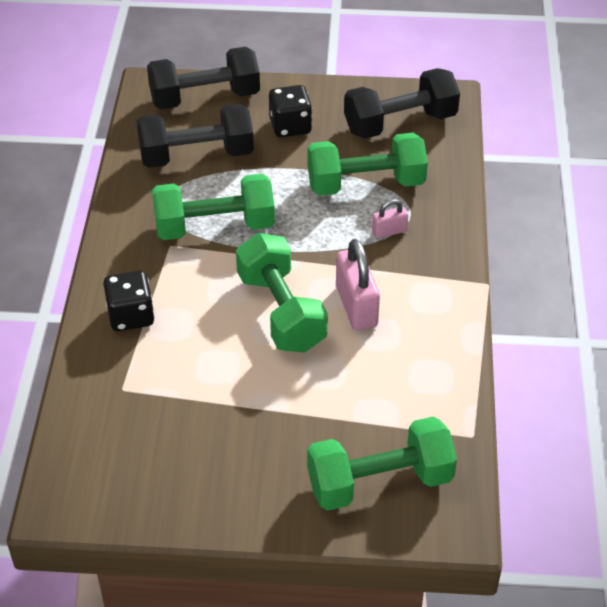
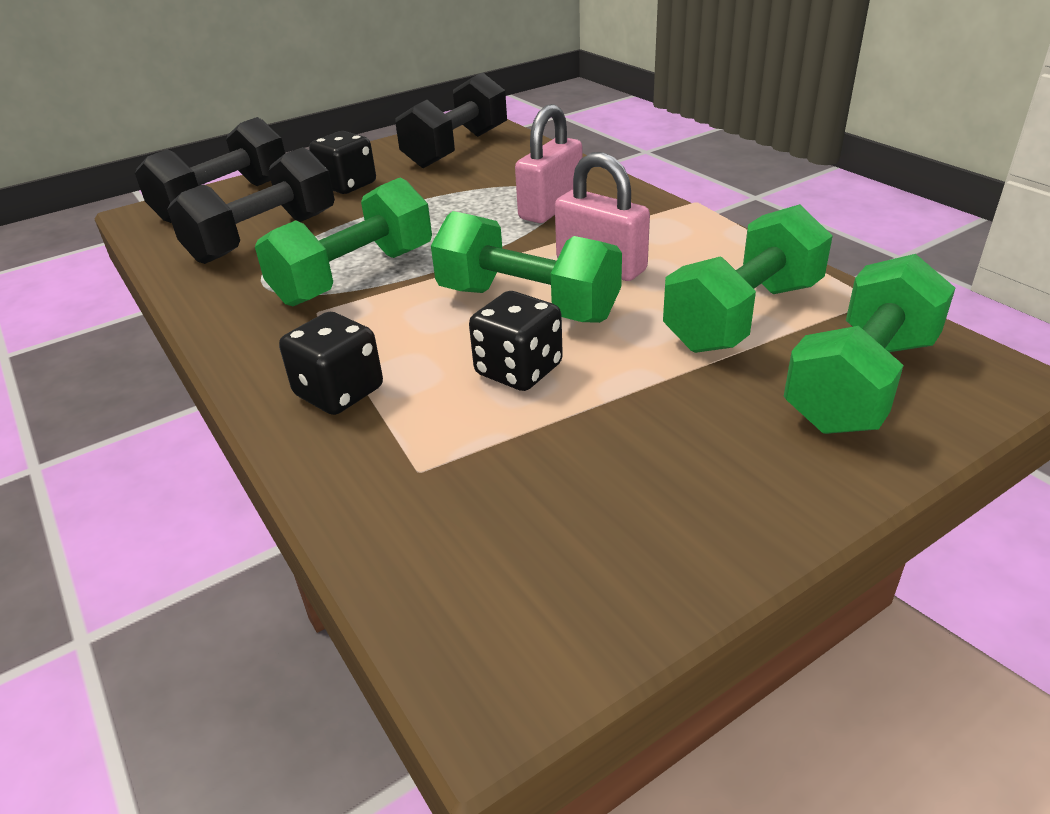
camera: 35 degrees left, 10 degrees down
(226, 358) = (518, 370): none -> black dice
(365, 184) = (480, 190): green dumbbell -> green dumbbell (743, 316)
(389, 231) = (551, 208): pink padlock -> pink padlock, size x1.88

